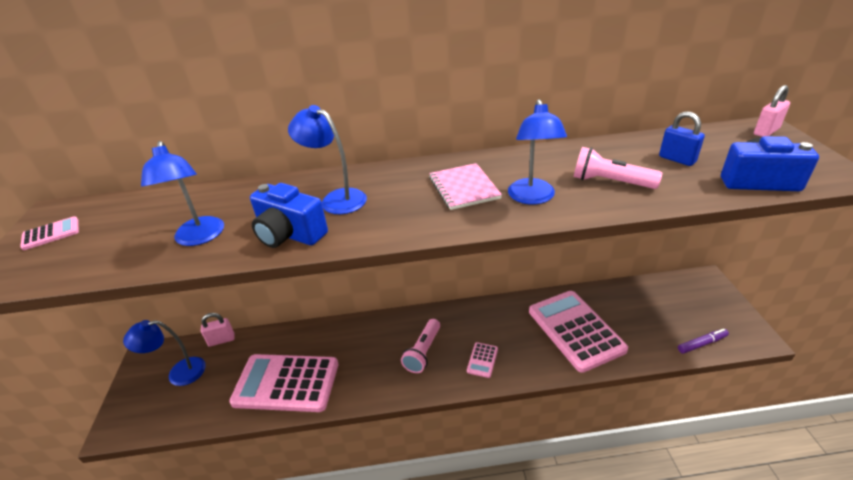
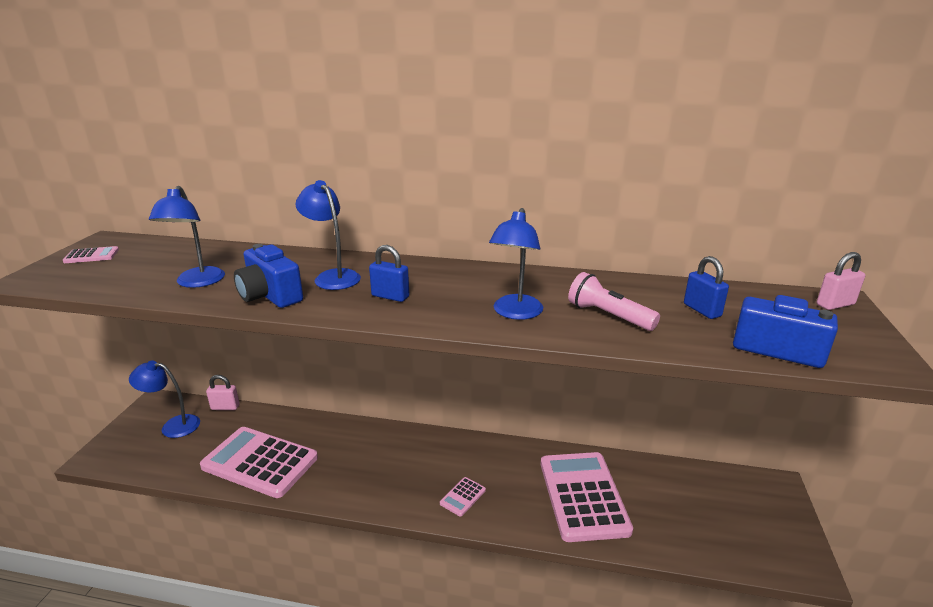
camera: 15 degrees right, 10 degrees down
(408, 207) = (390, 296): none -> blue padlock
(423, 352) = (406, 471): pink flashlight -> none
(463, 188) = (455, 291): pink notebook -> none
(701, 344) = (730, 554): purple marker -> none

